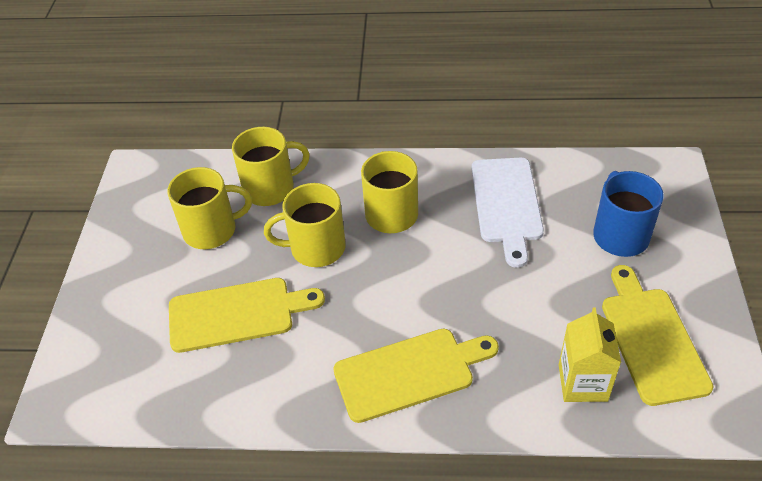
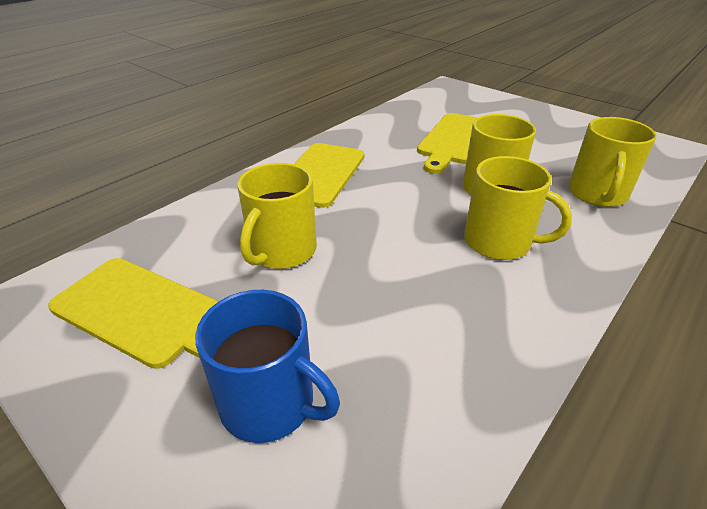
camera: 125 degrees right, 10 degrees down
(212, 230) = (559, 155): yellow mug -> yellow mug (282, 251)
(506, 204) = (434, 331): white cutting board -> none
(582, 382) = (186, 243): yellow carton -> none

